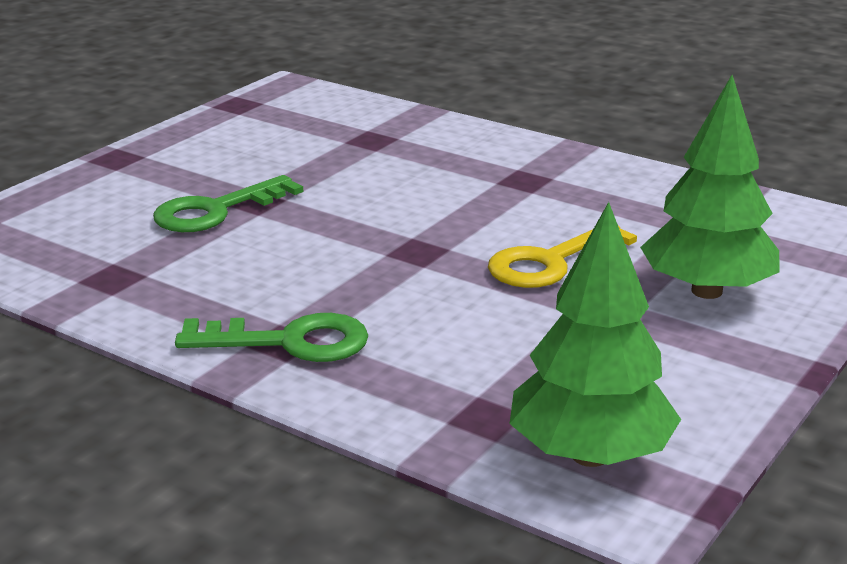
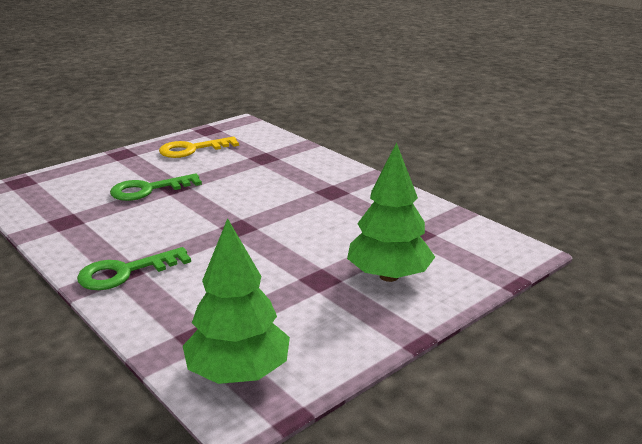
camera: 15 degrees right, 0 degrees up
(289, 342) = (125, 272): green key -> green key turned 135 degrees clockwise
(551, 262) = (308, 245): yellow key -> yellow key (192, 149)

